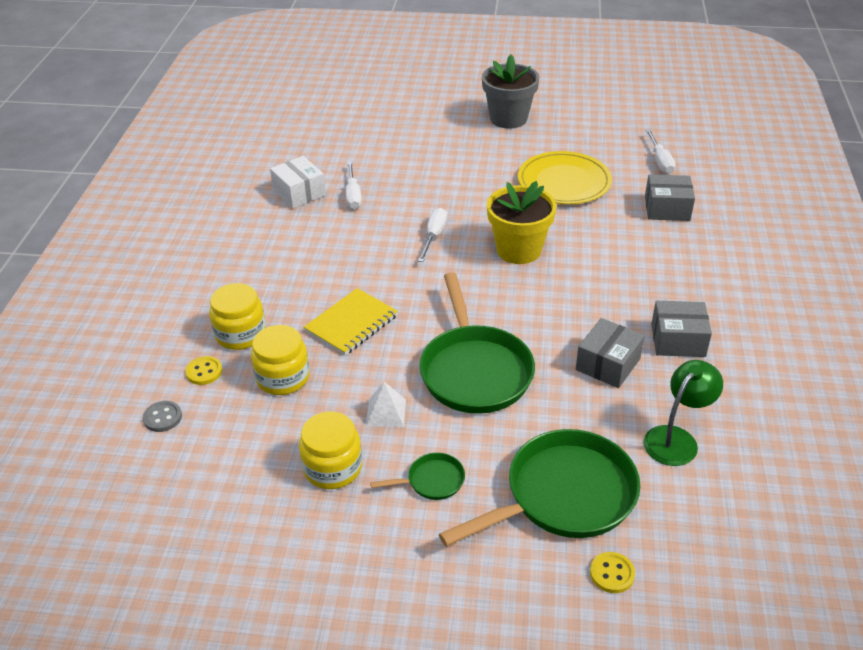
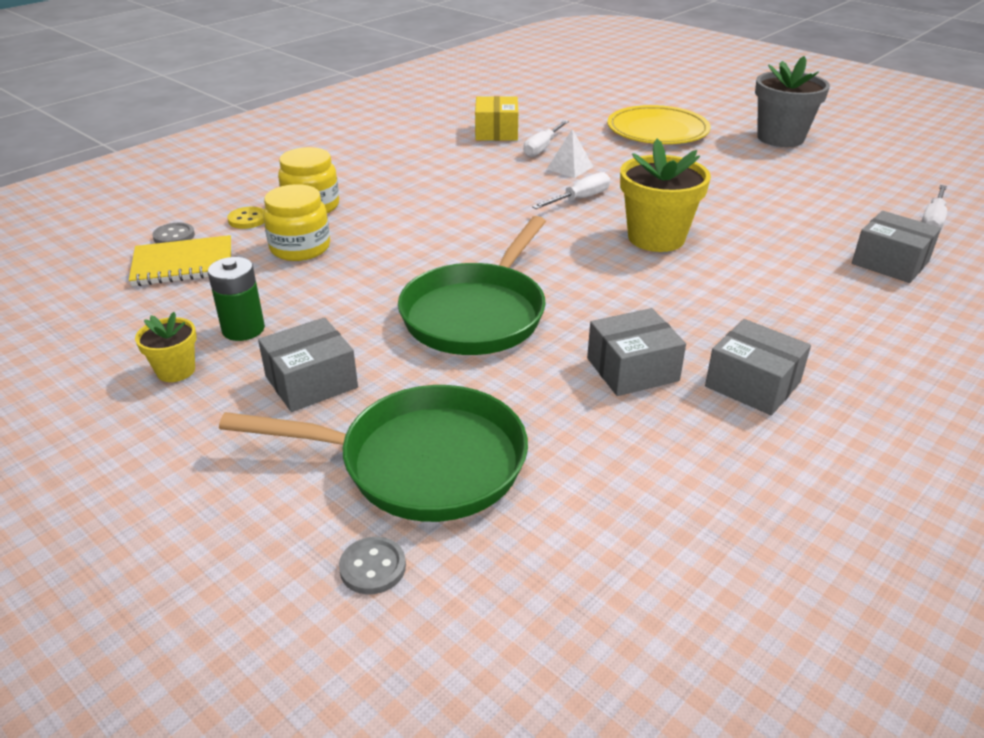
camera: 35 degrees right, 5 degrees down
(299, 193) = (496, 132): white box -> yellow box
(329, 526) = (176, 370): none -> yellow flower pot
(332, 468) = (243, 329): yellow jar -> green battery
(351, 324) = (412, 233): yellow notebook -> yellow notebook (183, 264)
(386, 412) = (348, 310): white pyramid -> white pyramid (569, 168)
(432, 481) = (311, 382): green pan -> grey box
(564, 182) = (782, 202): yellow plate -> yellow plate (657, 130)
(612, 573) = (373, 567): yellow button -> grey button
(676, 438) = (628, 477): green lamp -> none

